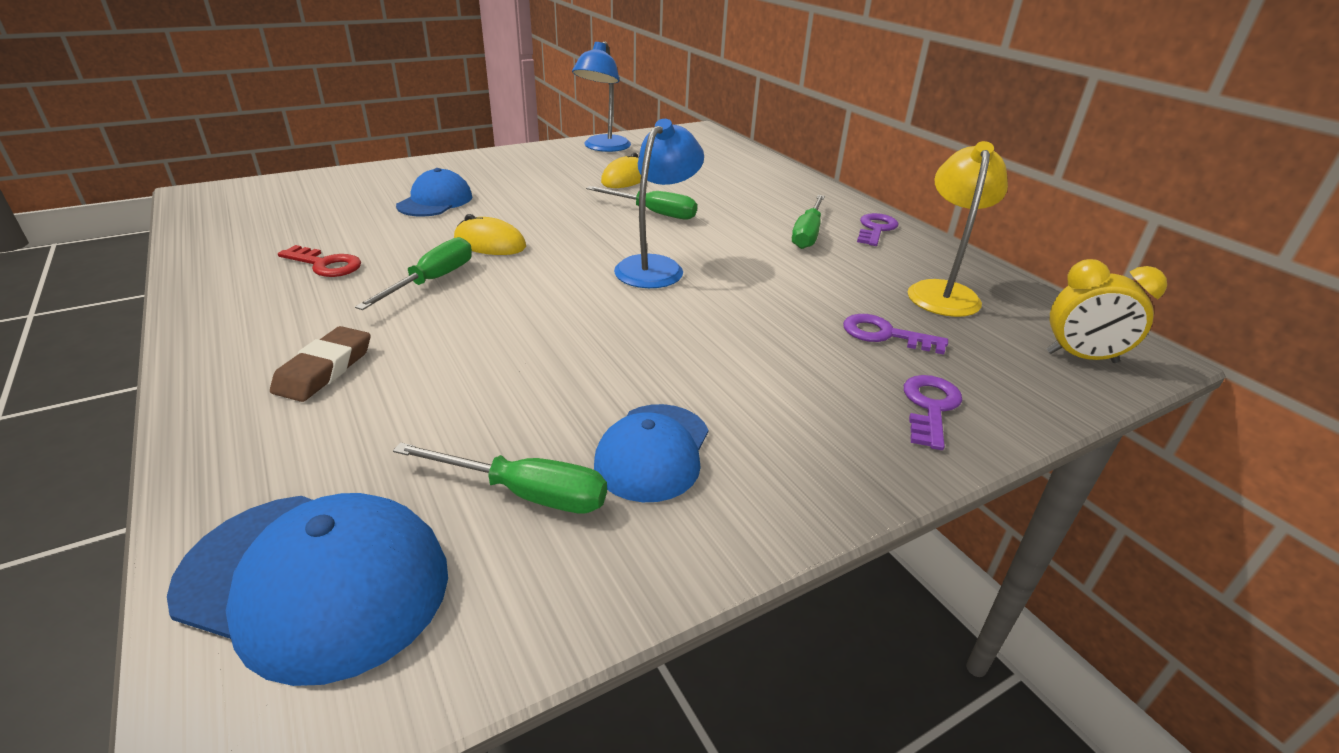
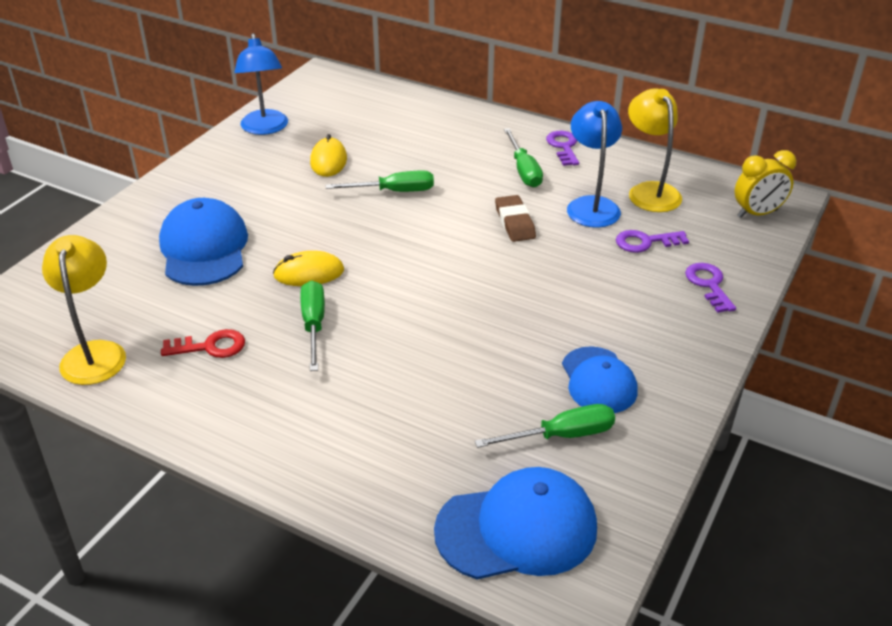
camera: 30 degrees left, 5 degrees up
(240, 237) = (95, 353): none -> yellow lamp
(324, 369) = (342, 423): brown eraser -> brown eraser (514, 222)
(435, 201) = (204, 248): blue cap -> blue cap, size x1.51
(656, 266) = (454, 244): blue lamp -> blue lamp (591, 205)

